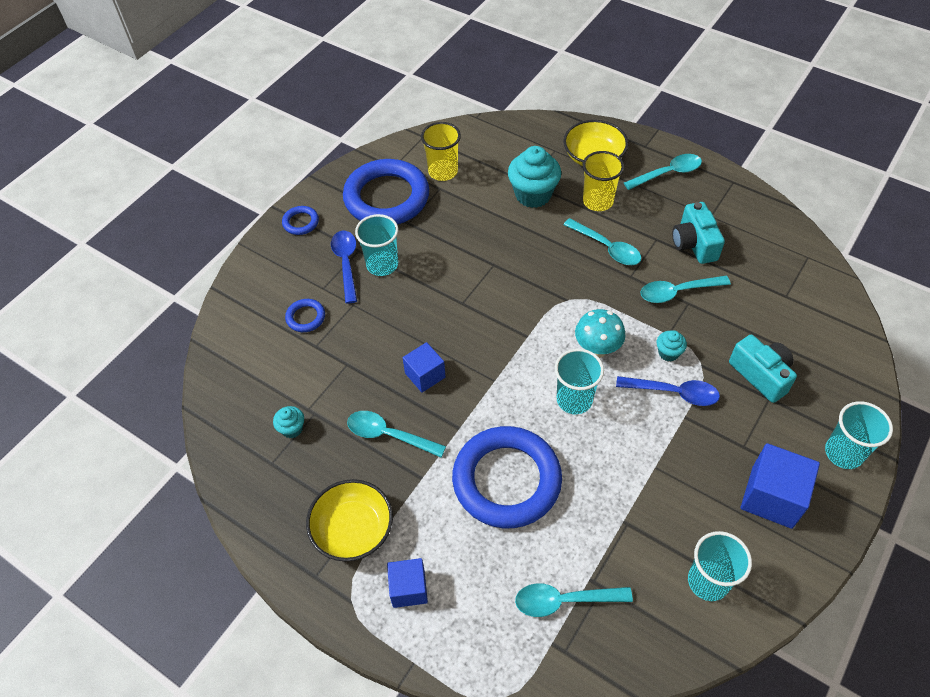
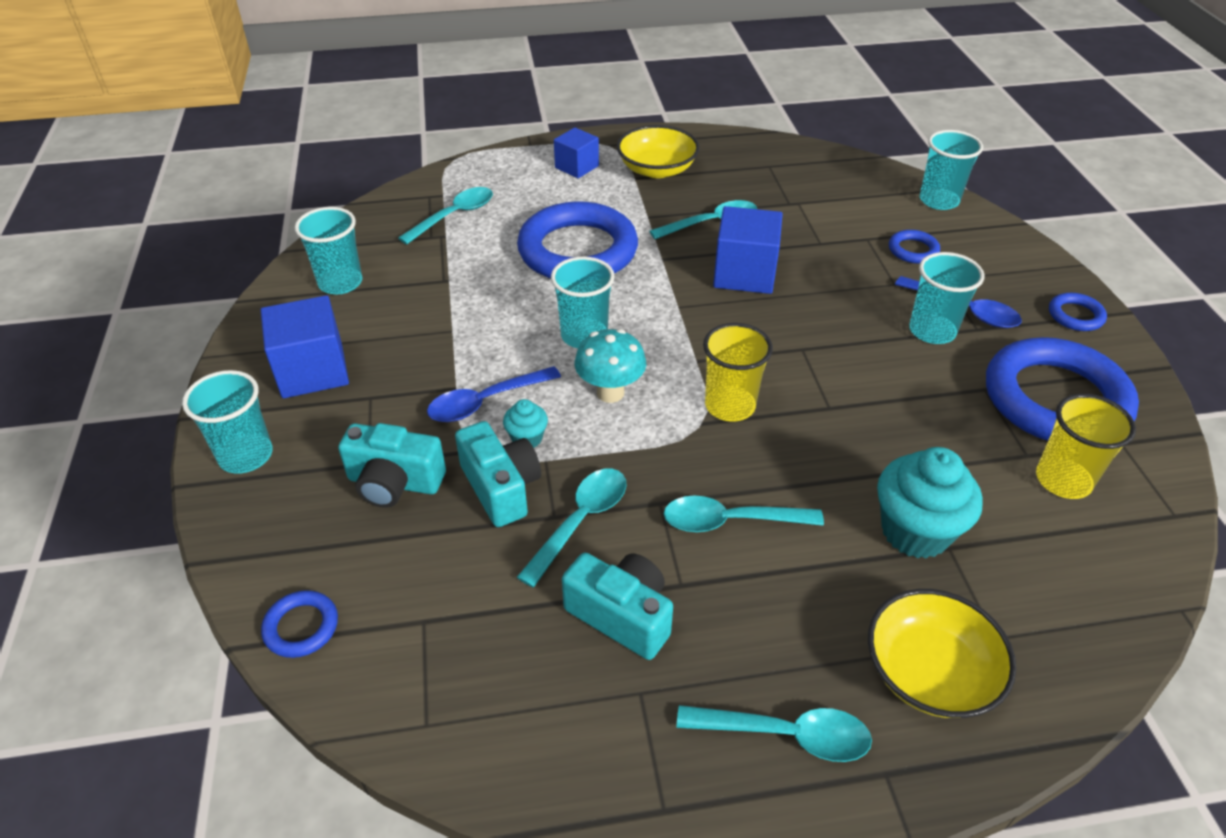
camera: 135 degrees right, 10 degrees down
(225, 340) = (939, 200): none -> turquoise cup
(292, 429) = (788, 187): turquoise cupcake -> none
(425, 375) = (744, 273): blue cube -> blue cube, size x1.58
(598, 201) = (824, 588): yellow cup -> yellow cup (730, 406)
(668, 173) = (786, 734): turquoise spoon -> turquoise spoon turned 105 degrees counterclockwise
(704, 334) = (501, 488): none -> turquoise camera
(847, 328) = (301, 627): none -> blue ring

